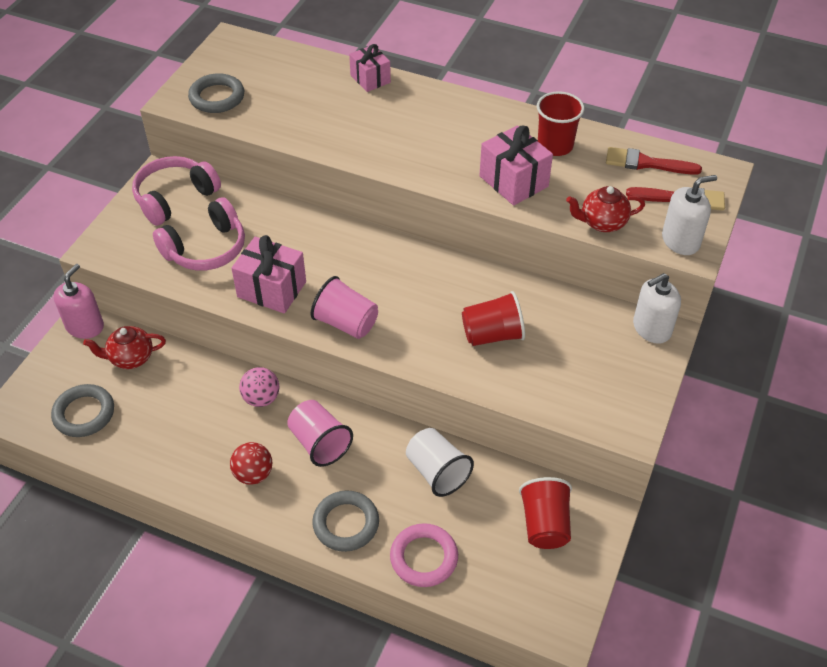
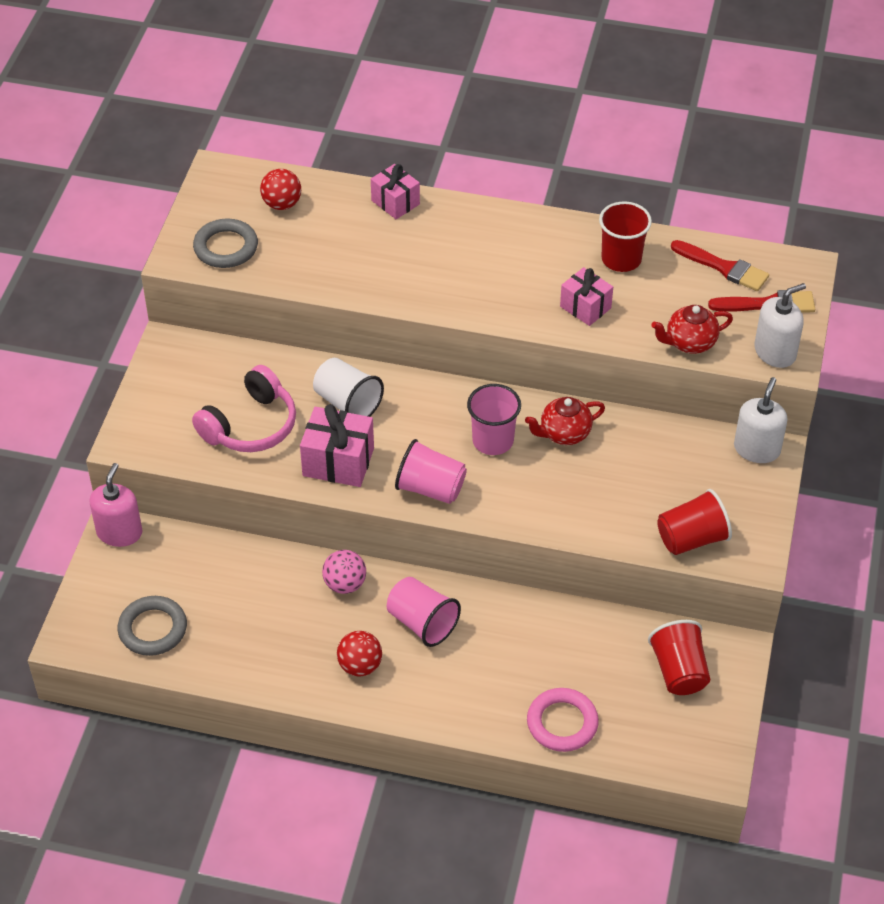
camera: 10 degrees left, 0 degrees up
(130, 358) = (184, 561): red teapot -> red teapot (564, 434)
(175, 198) = (195, 370): pink headphones -> none
(275, 69) = (282, 204): none -> red ball
(346, 523) = (472, 701): grey ring -> none
(412, 289) = (493, 440): none -> pink cup
(437, 472) = (555, 634): white cup -> white cup (347, 403)
(492, 335) = (590, 479): red cup -> red cup (691, 539)
(513, 181) = (585, 307): pink gift -> pink gift, size x0.66
(646, 163) = (724, 267): red brush -> red brush turned 150 degrees counterclockwise
(651, 328) = (757, 449): white soap dispenser -> white soap dispenser turned 150 degrees clockwise

